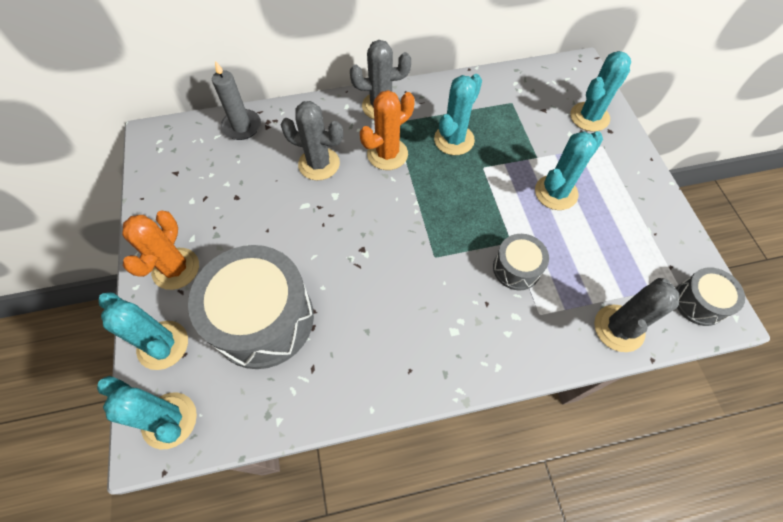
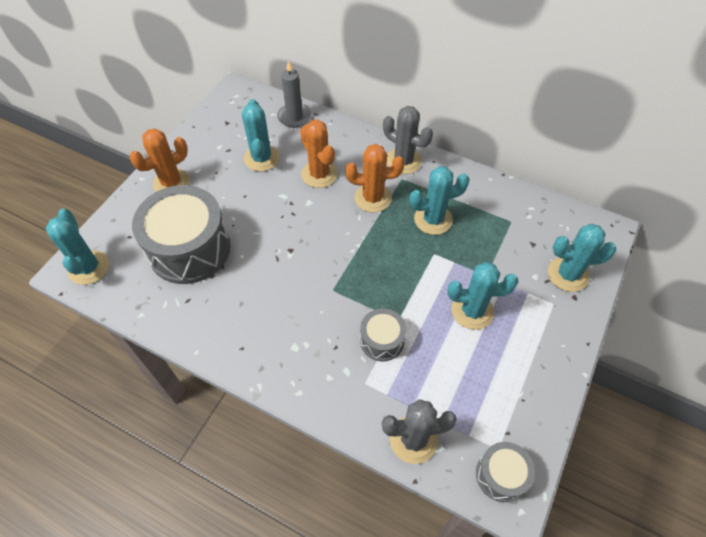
camera: 40 degrees right, 5 degrees down
(163, 345) = (124, 223): turquoise cactus -> turquoise cactus (261, 158)
(319, 164) = (319, 174): grey cactus -> orange cactus

